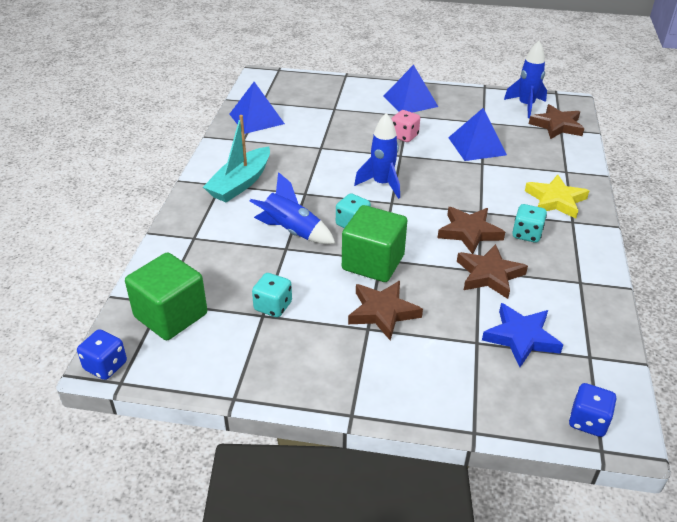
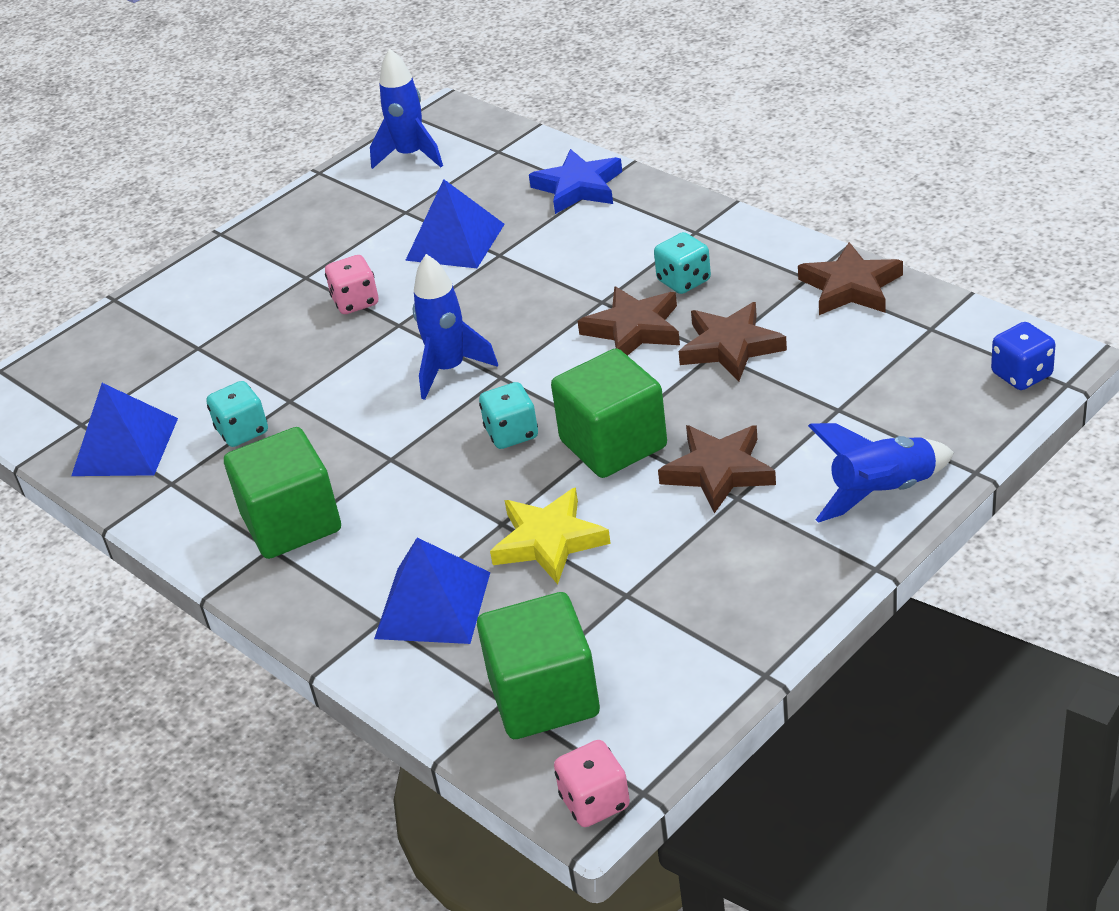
camera: 50 degrees left, 0 degrees up
(105, 366) = (595, 802): blue dice -> pink dice
(240, 183) = (291, 523): turquoise boat -> green cube
(273, 306) = (617, 577): turquoise dice -> turquoise dice (242, 431)
(292, 231) = (470, 503): blue rocket -> blue rocket (882, 492)
(410, 101) = (270, 259): blue pyramid -> blue pyramid (432, 605)
(521, 338) = (860, 368): blue star -> blue star (578, 187)
(555, 200) = (641, 226): yellow star -> yellow star (549, 541)
(557, 126) = (487, 150): brown star -> brown star (850, 287)

